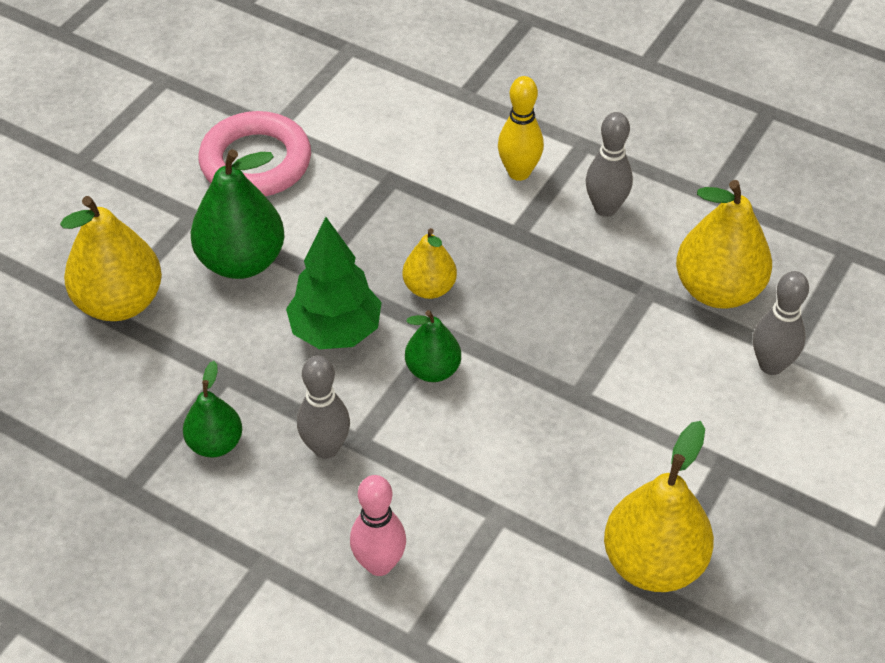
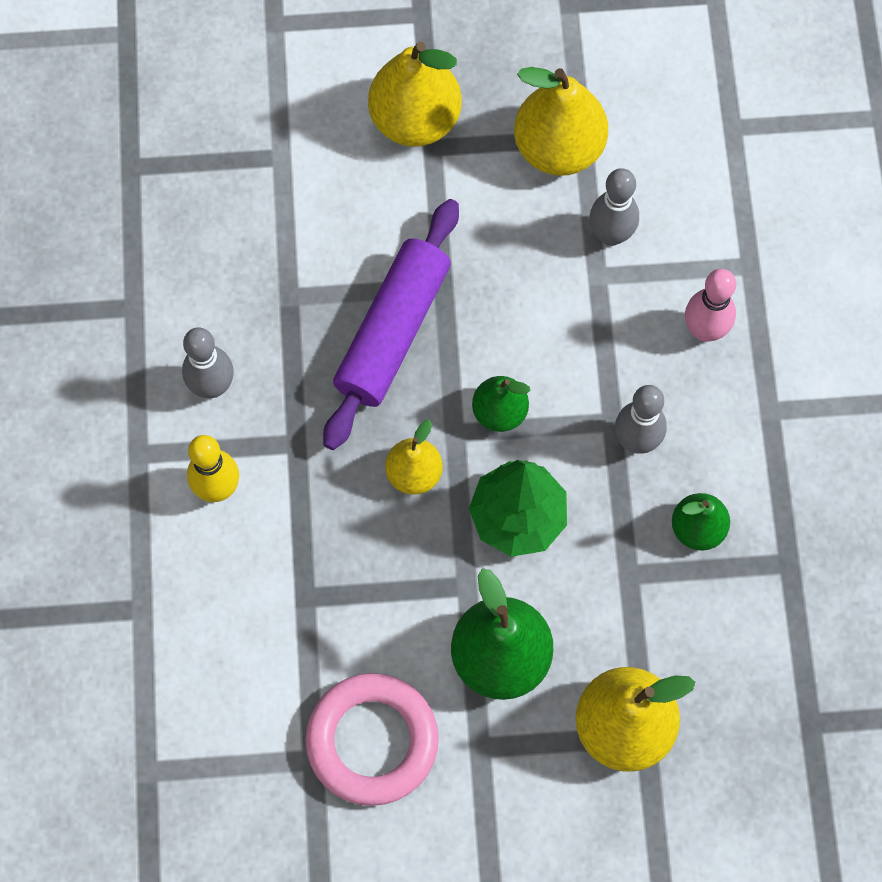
camera: 125 degrees left, 20 degrees up
(562, 339) = (393, 332): none -> purple rolling pin
(718, 290) = (249, 243): yellow pear -> yellow pear (415, 120)
(771, 365) = (305, 162): grey bowling pin -> grey bowling pin (611, 235)

